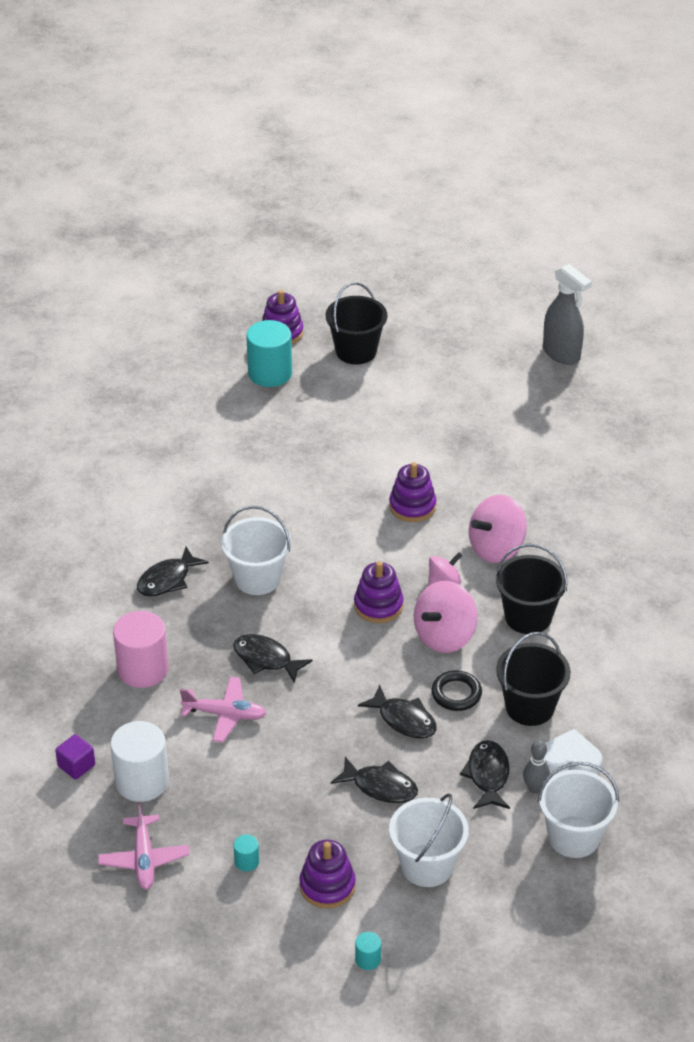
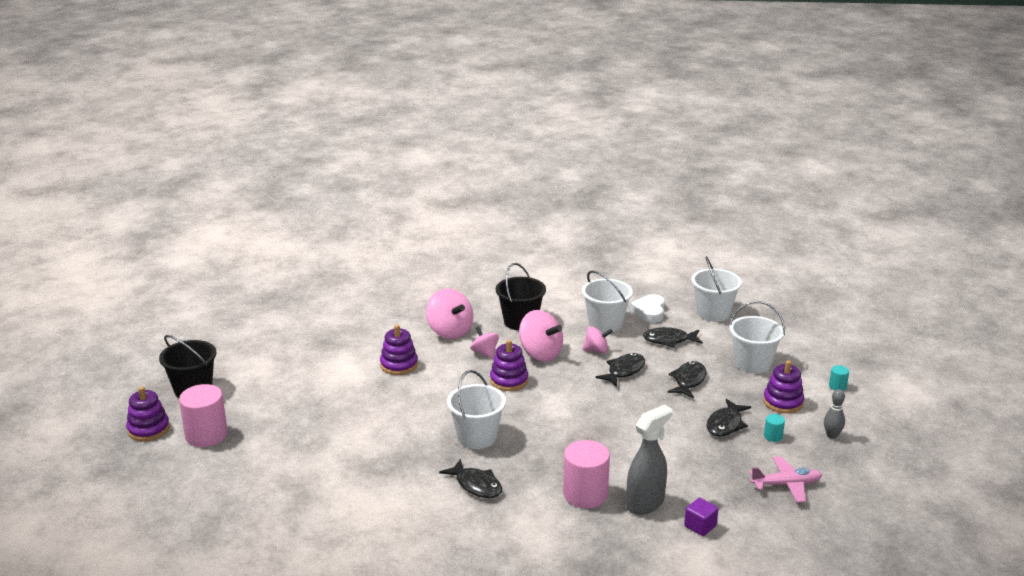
camera: 90 degrees left, 15 degrees down
(142, 781) = (708, 489): white cylinder -> none
(225, 714) = (630, 450): pink plane -> none
(266, 659) = (569, 431): black fish -> black fish (725, 424)
(270, 373) = (206, 435): turquoise cylinder -> pink cylinder
(456, 694) = (596, 350): black ring -> pink spinning top
(530, 707) = (605, 324): black bucket -> white bucket
(535, 788) = (676, 324): grey bowling pin -> grey bowling pin (832, 435)
(561, 354) = (235, 299): grey spray bottle -> grey spray bottle (645, 503)

